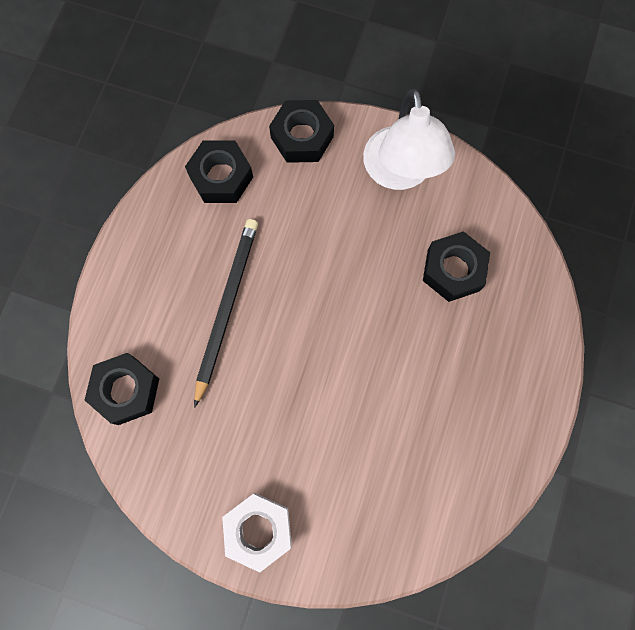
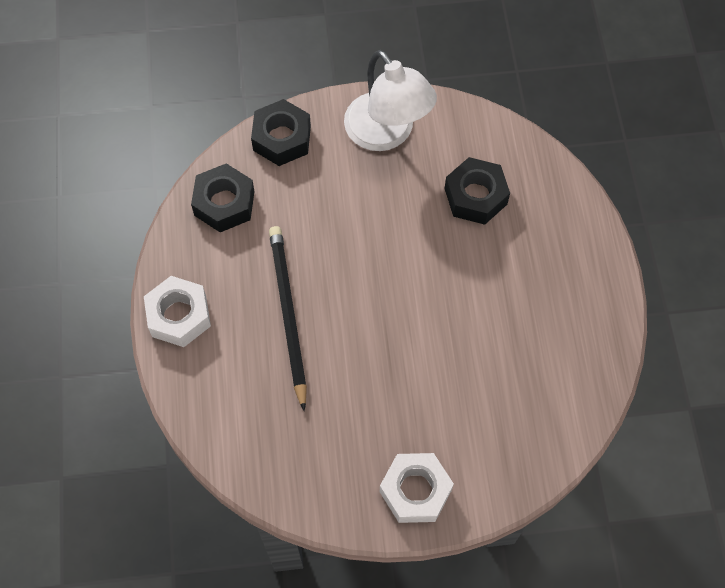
camera: 25 degrees left, 10 degrees down
(126, 390) = (231, 426): black nut -> none
(131, 265) = (179, 316): none -> white nut

